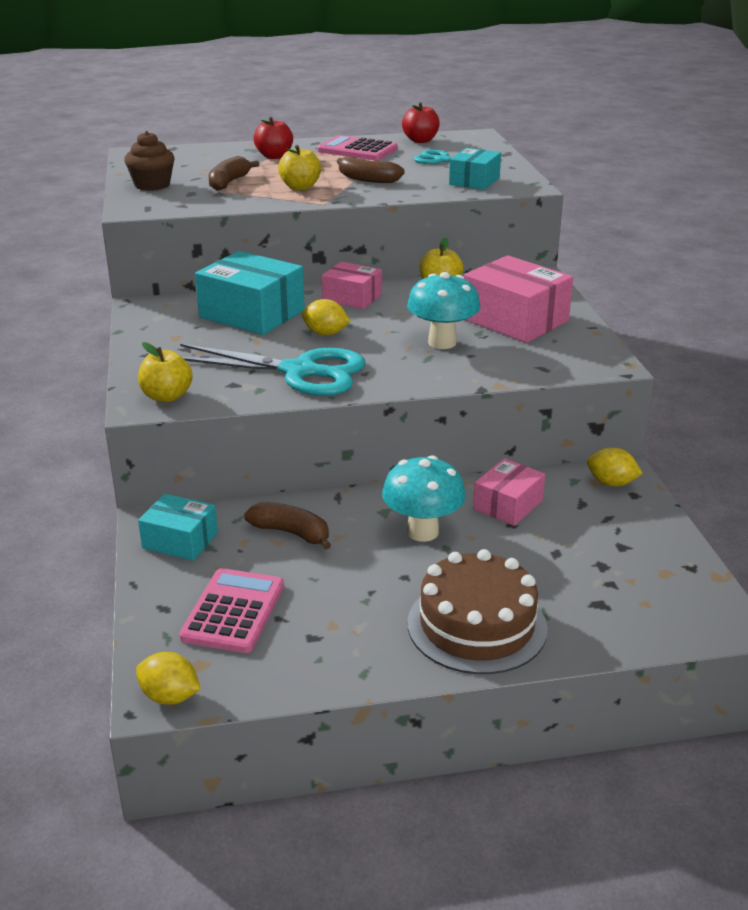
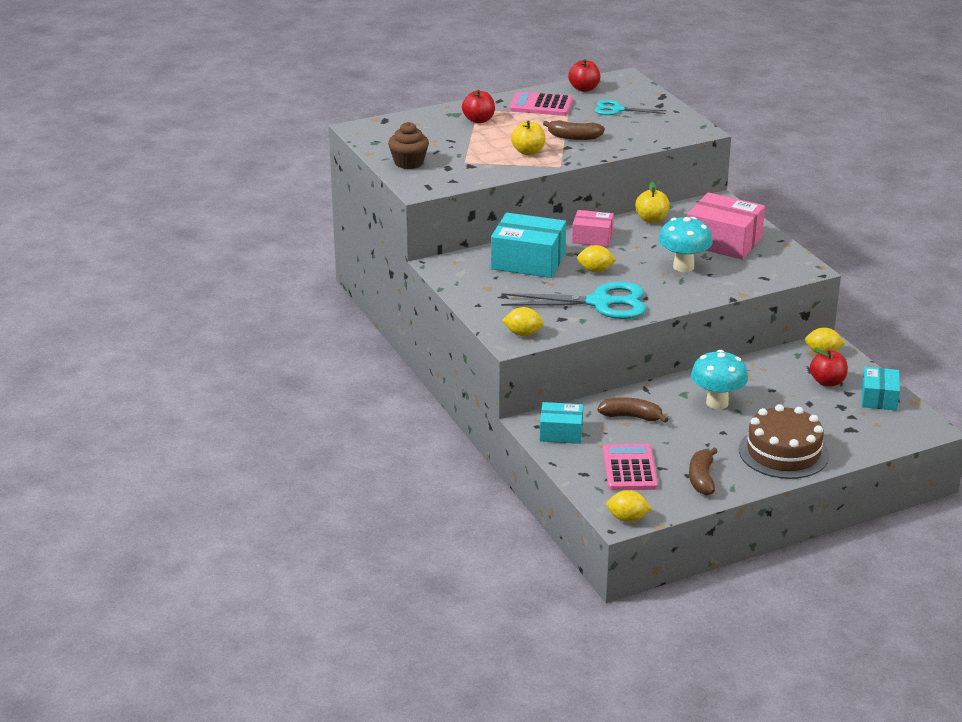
camera: 15 degrees left, 0 degrees up
(167, 396) = (523, 334): yellow apple -> yellow lemon
(229, 183) = (468, 153): brown banana -> brown banana (702, 479)
(474, 181) = (657, 130): turquoise box -> turquoise box (879, 398)
(508, 505) = (762, 377): pink box -> none
(598, 525) = (827, 382): none -> red apple

